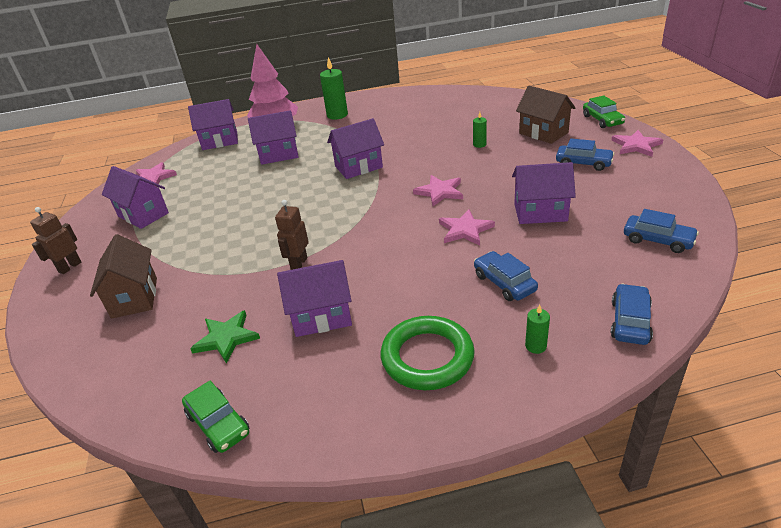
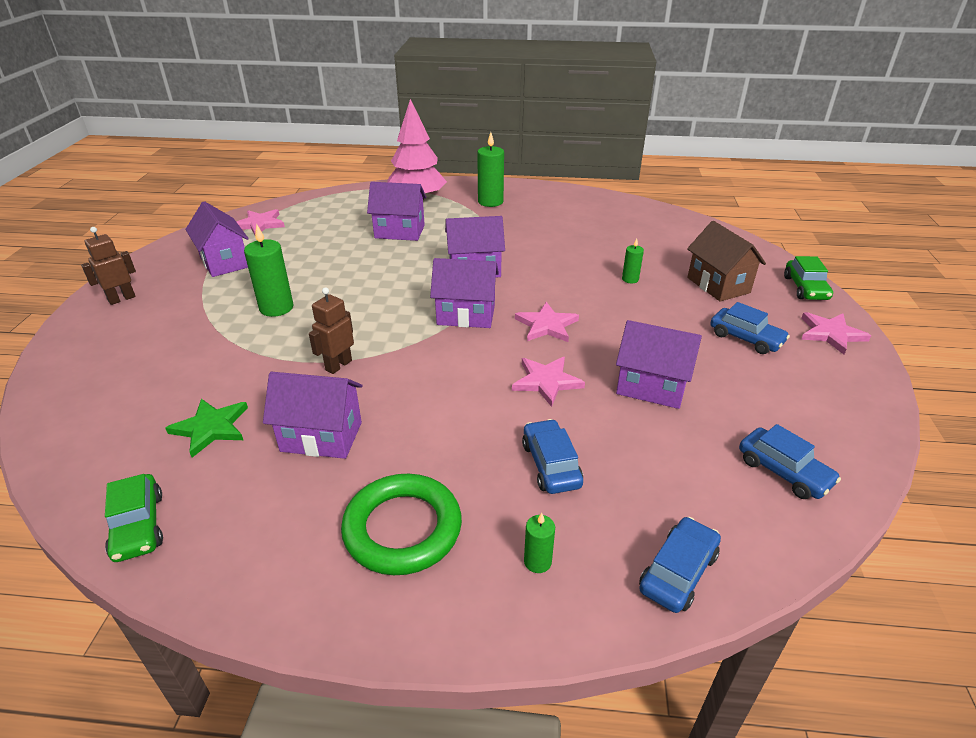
camera: 15 degrees right, 0 degrees up
(135, 297) = (156, 351): brown house -> none
(216, 237) = (276, 308): none -> green candle
(220, 141) = (350, 201): purple house -> purple house (466, 315)

